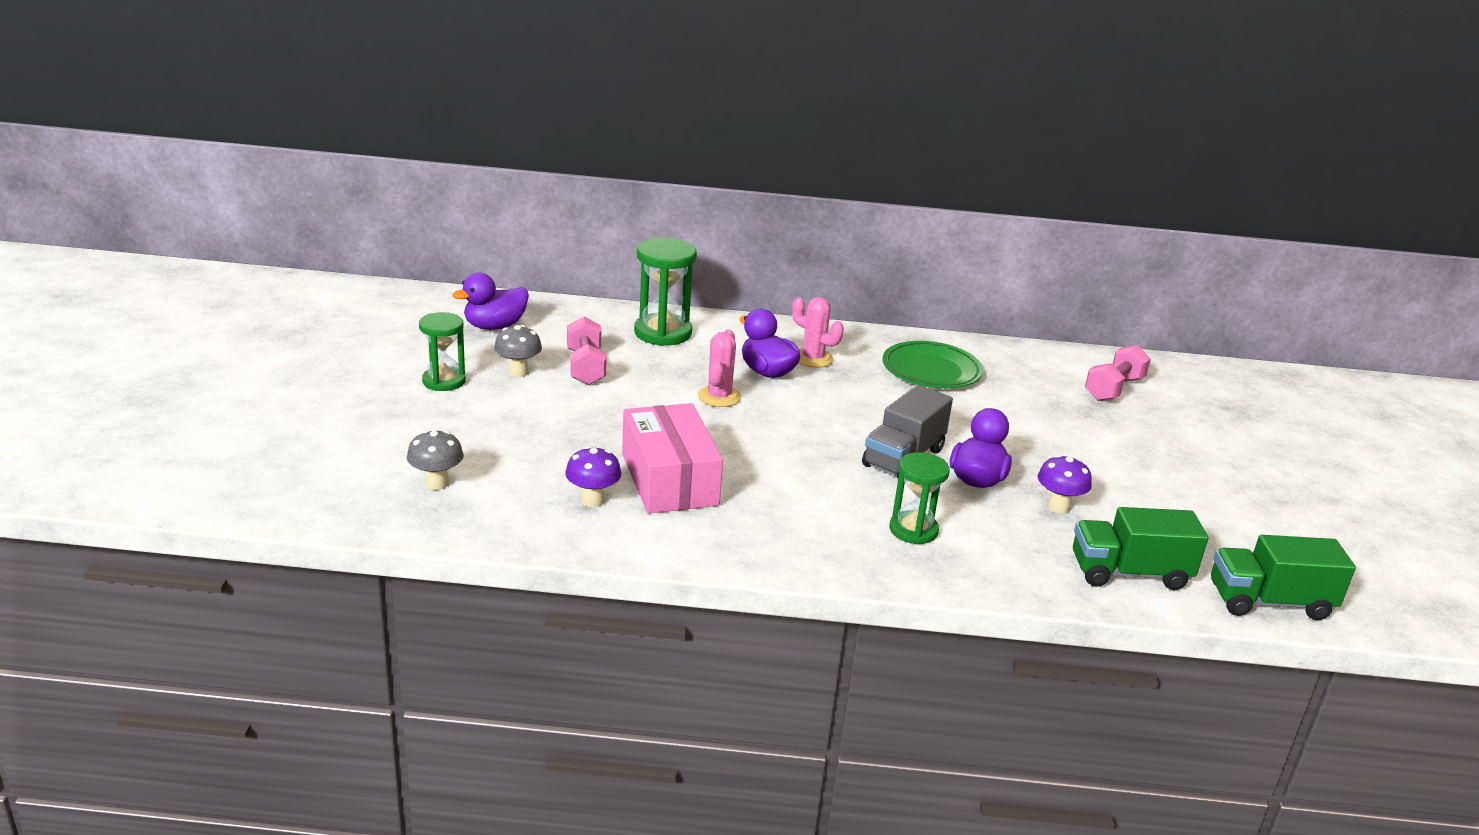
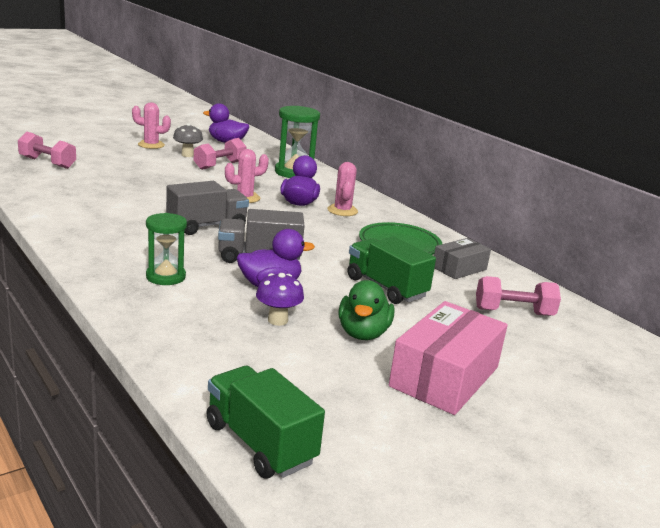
camera: 50 degrees right, 5 degrees down
(436, 483) = (47, 163): grey mushroom -> pink dumbbell
(444, 381) = (151, 145): green hourglass -> pink cactus
(593, 500) = (77, 193): purple mushroom -> none
(669, 479) = (127, 204): pink box -> pink box (444, 376)
(788, 453) = (207, 226): none -> grey truck
(1008, 368) = (459, 268): none -> grey box
(1110, 476) = (363, 333): none -> green duck
(1129, 573) = (217, 365): green truck -> green truck (386, 287)

